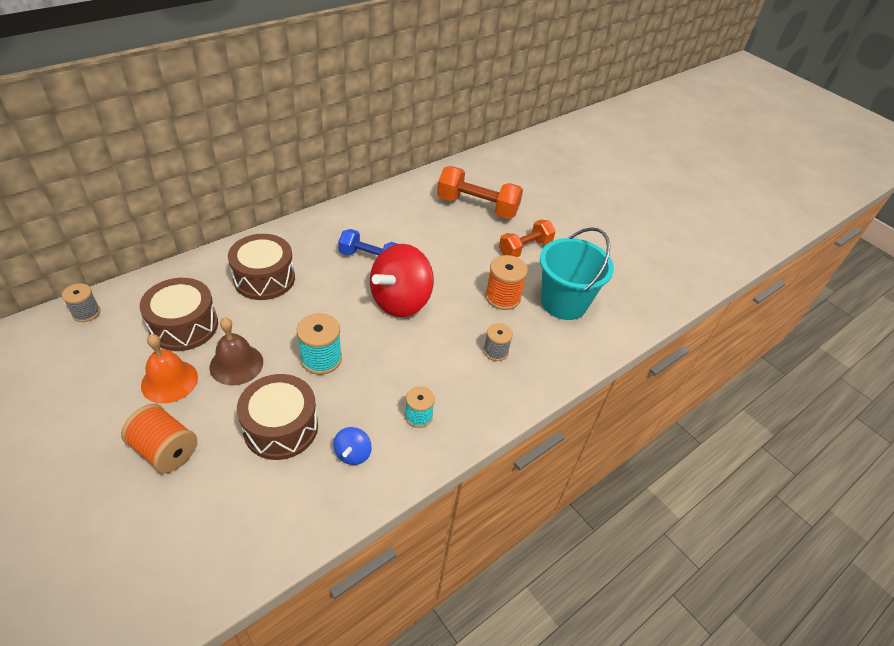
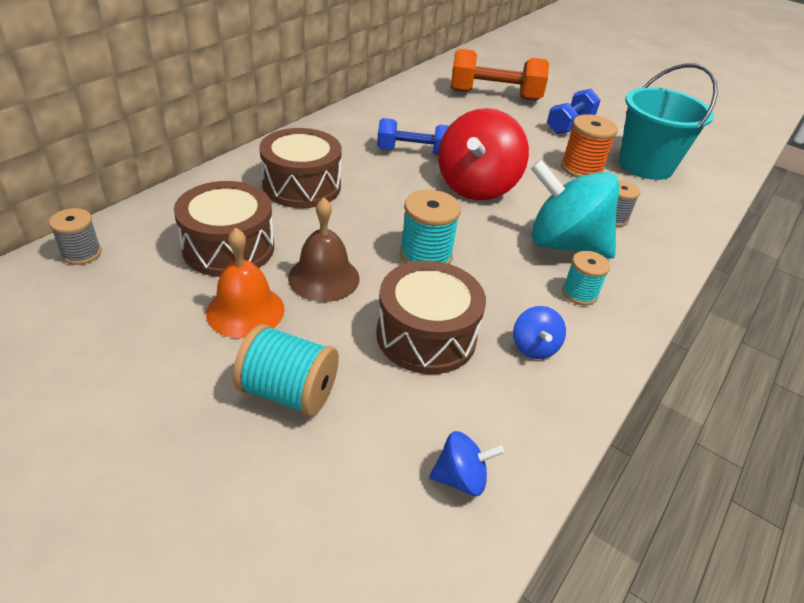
camera: 15 degrees left, 5 degrees down
(165, 450) = (288, 392): orange spool -> turquoise spool
(240, 539) = (460, 478): none -> blue spinning top
(437, 369) = (564, 244): none -> turquoise spinning top
(525, 248) = (570, 124): orange dumbbell -> blue dumbbell

